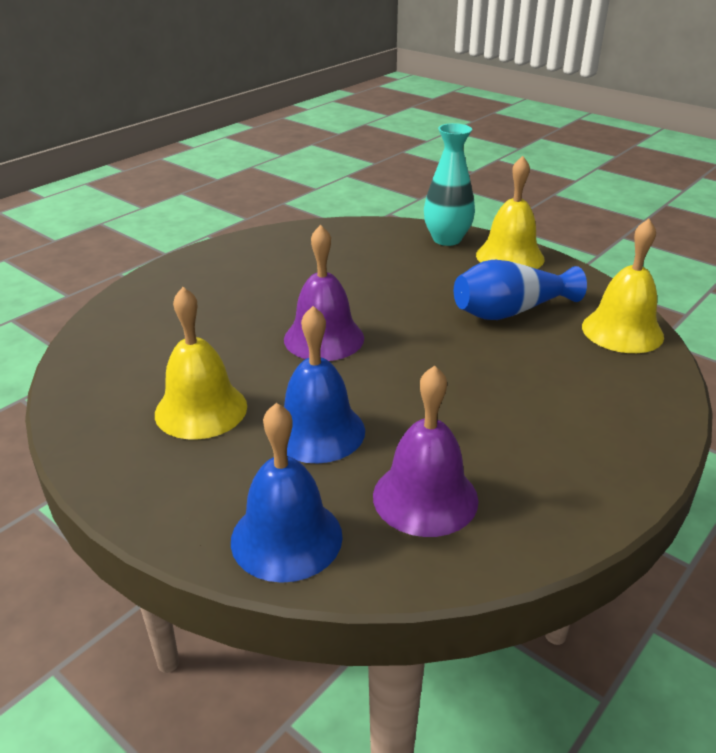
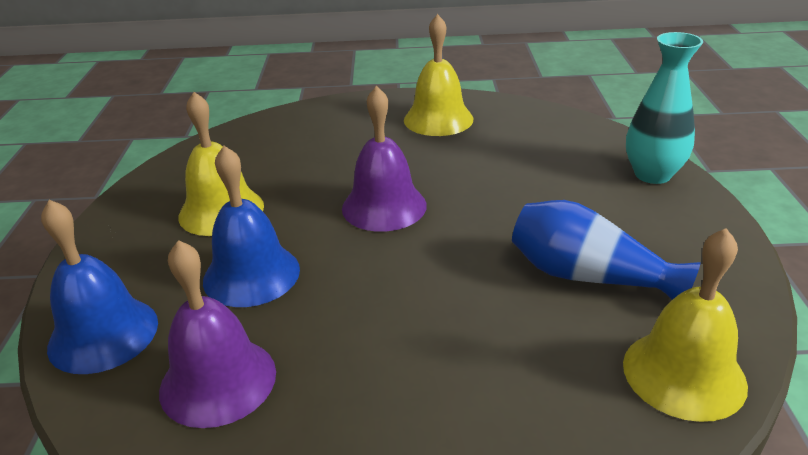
camera: 50 degrees right, 0 degrees up
(510, 257) = (693, 223): yellow bell -> yellow bell (438, 119)

